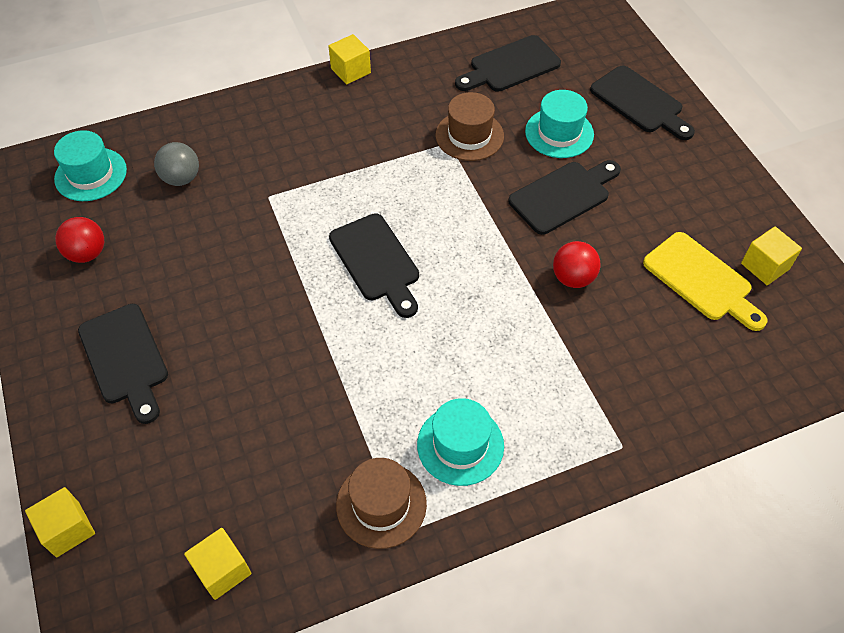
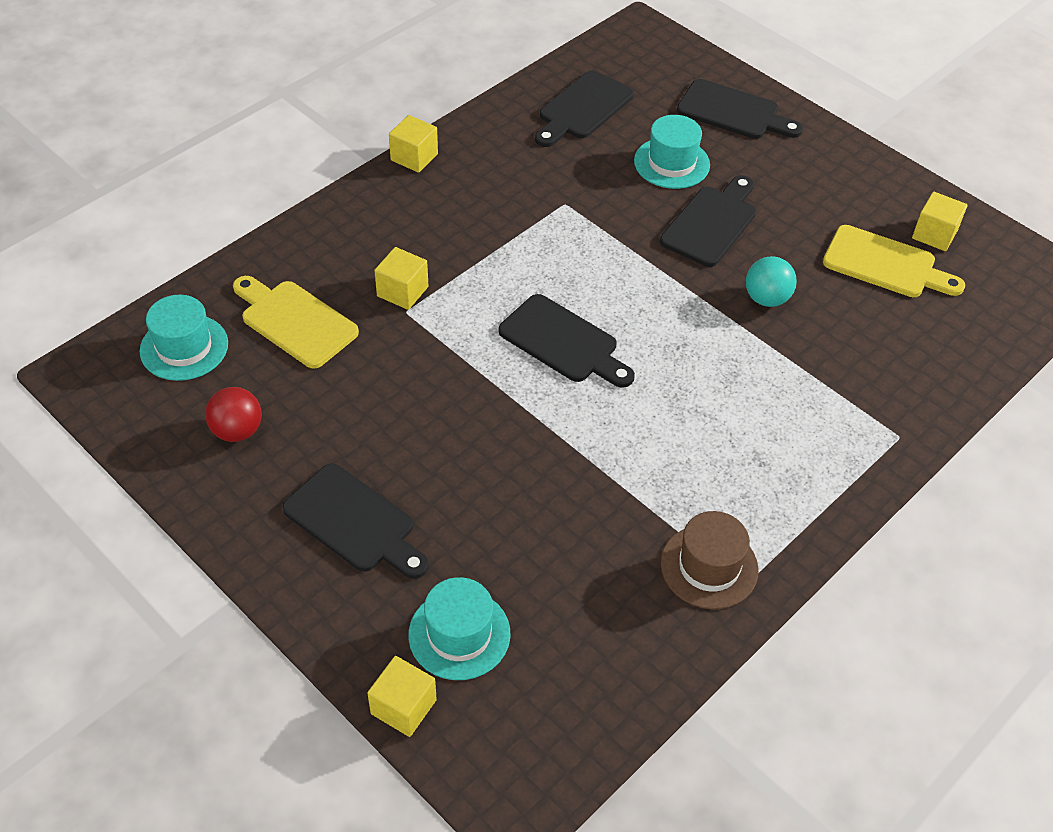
camera: 25 degrees left, 5 degrees down
(181, 178) = (295, 321): grey ball -> yellow cutting board
(222, 570) = (591, 683): yellow cube -> yellow cube (402, 291)
(460, 445) = (751, 487): turquoise hat -> turquoise hat (459, 634)
(469, 135) = (582, 190): brown hat -> none
(573, 278) = (766, 298): red ball -> turquoise ball

